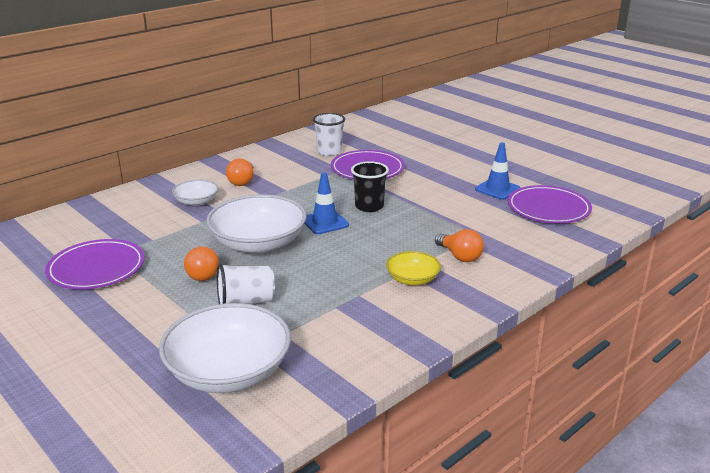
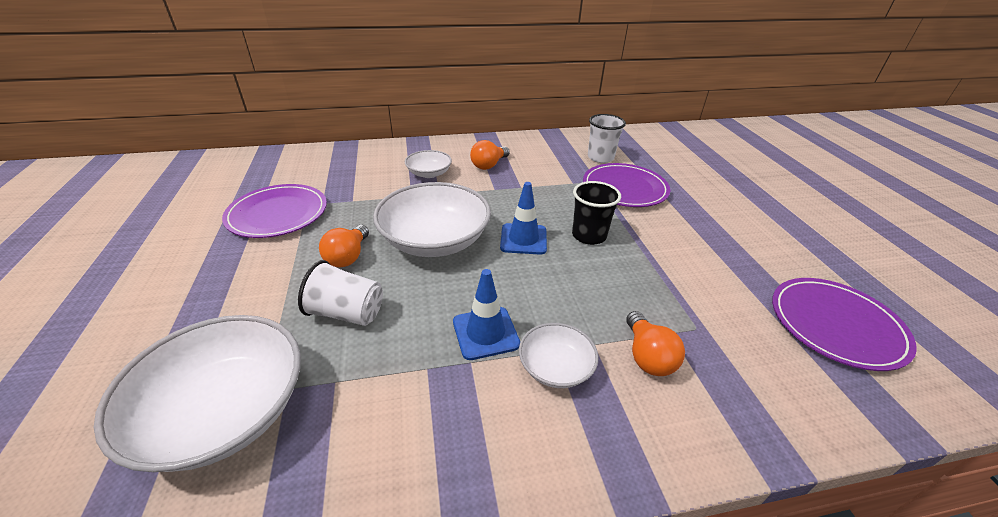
camera: 30 degrees right, 10 degrees up
(412, 279) = (555, 367): yellow bowl -> white bowl
(497, 189) = (772, 266): blue traffic cone -> blue traffic cone (485, 333)

